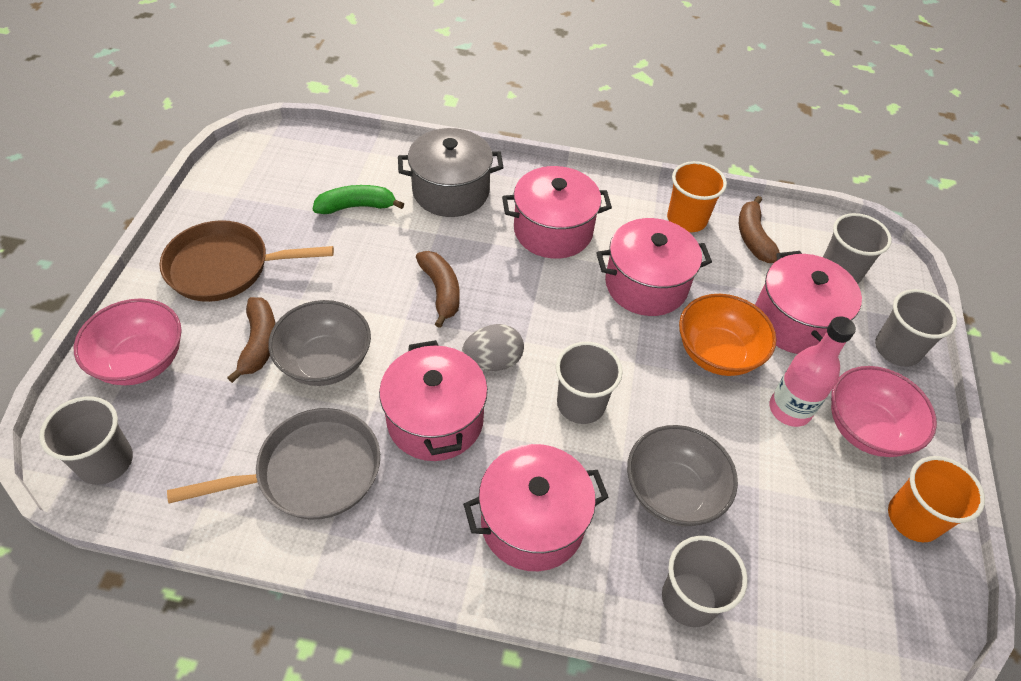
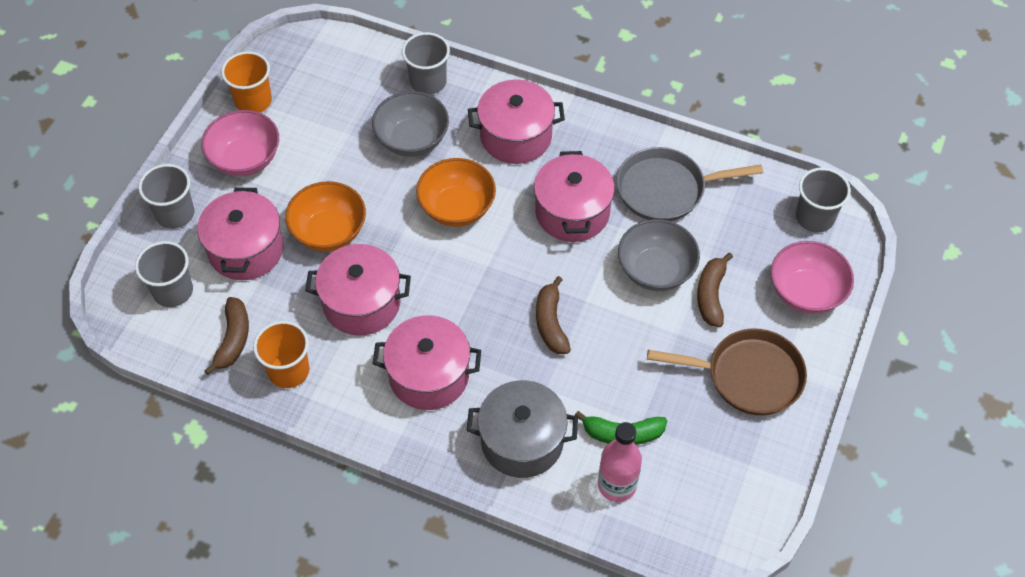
camera: 165 degrees left, 5 degrees up
(493, 361) = (518, 252): grey egg -> none
(581, 404) = (457, 208): grey cup -> orange bowl
(789, 410) = (295, 181): pink bottle -> pink bottle (617, 485)

